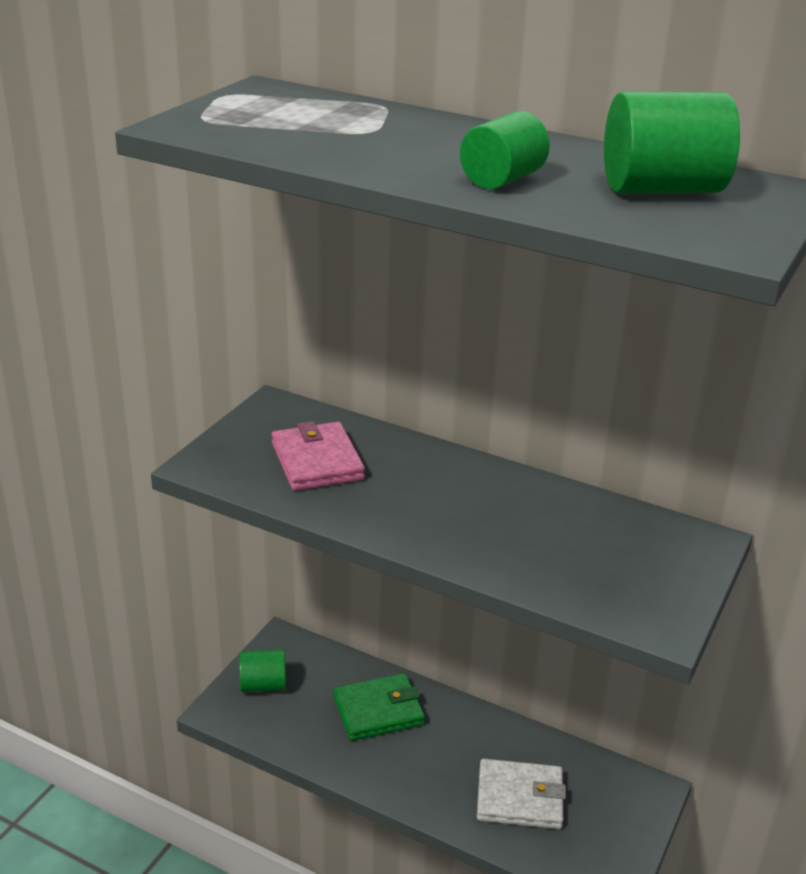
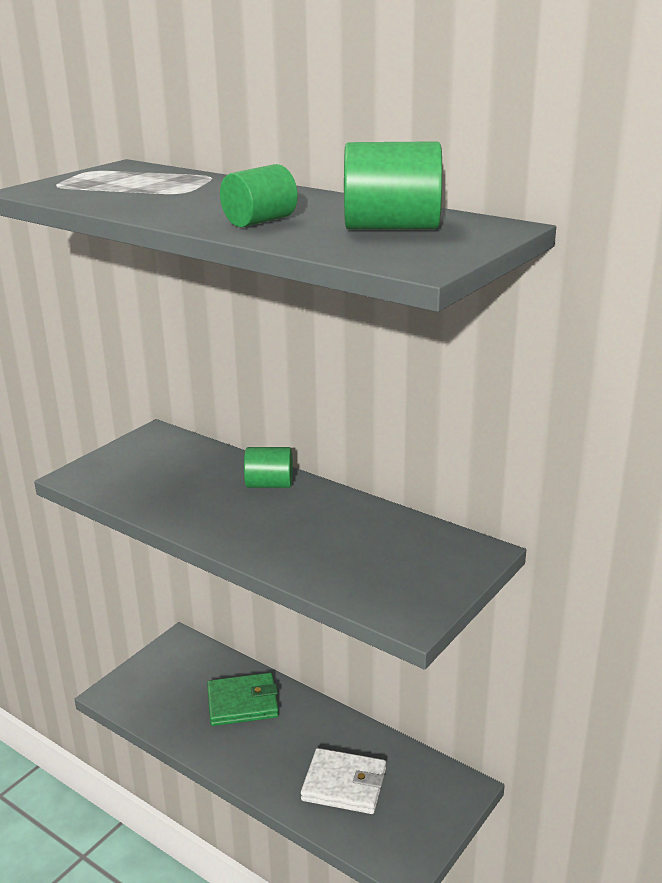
camera: 10 degrees right, 5 degrees down
(263, 685) = (153, 675): green cylinder -> green cylinder (269, 484)
(317, 461) = (171, 477): pink wallet -> none

